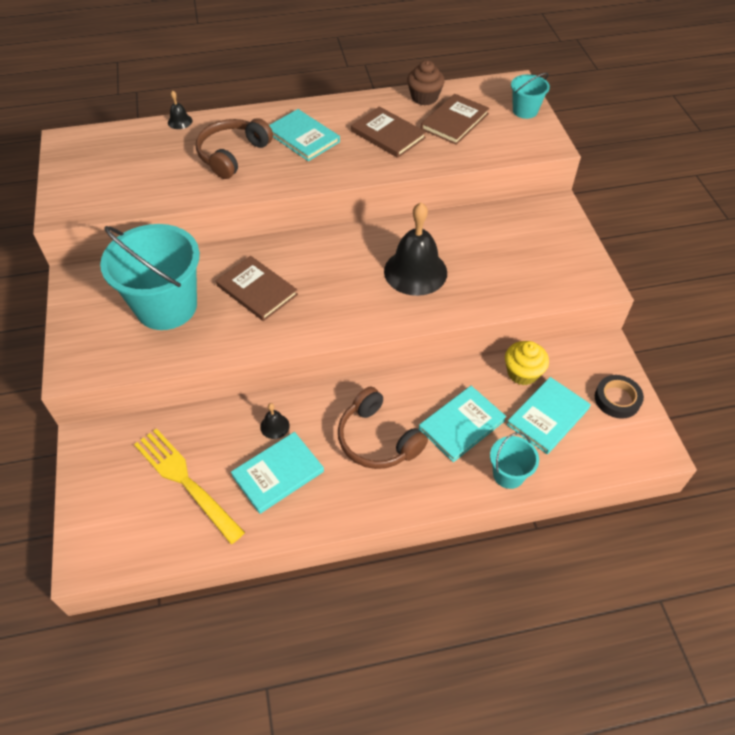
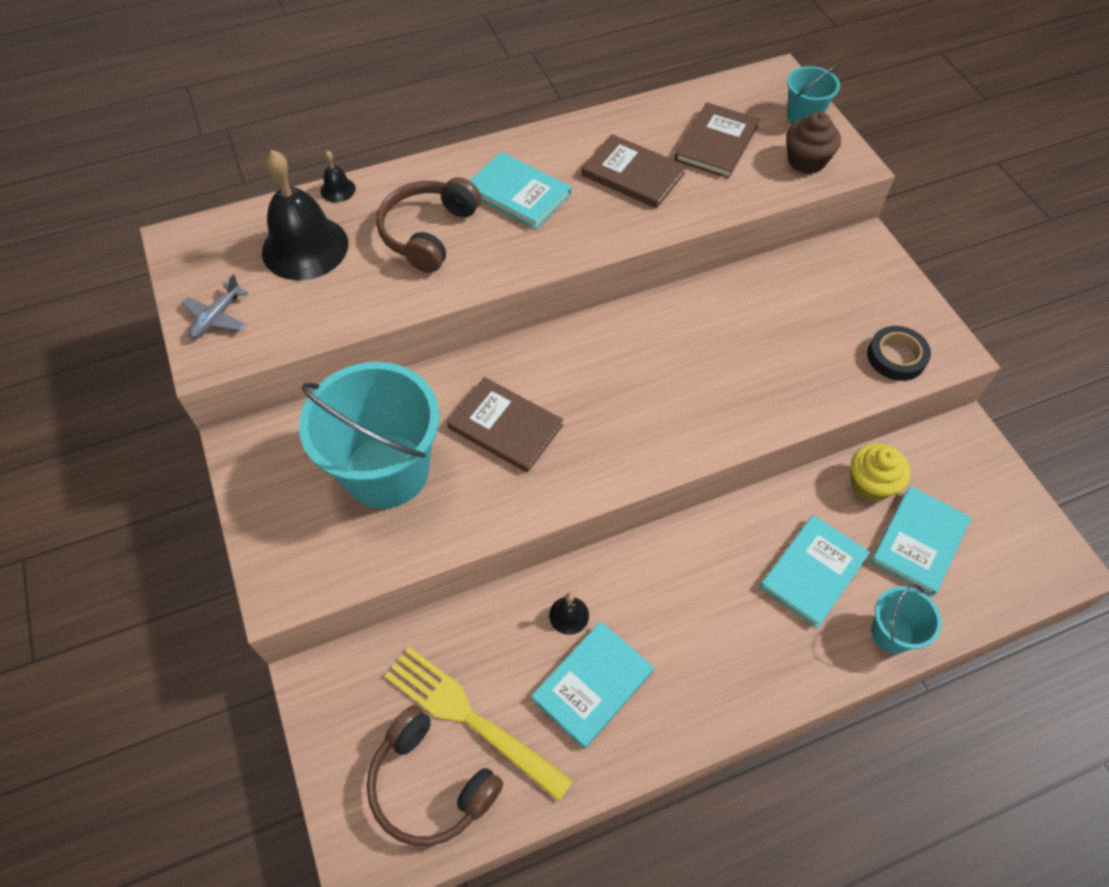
camera: 10 degrees left, 5 degrees up
(74, 189) = (217, 317): none -> grey plane
(377, 439) = (710, 611): brown headphones -> brown headphones (430, 784)
(415, 271) = (710, 367): black bell -> black bell (305, 247)
(424, 97) = (665, 111): brown cupcake -> brown cupcake (806, 161)
(617, 399) = (998, 502): black tape -> black tape (896, 357)

